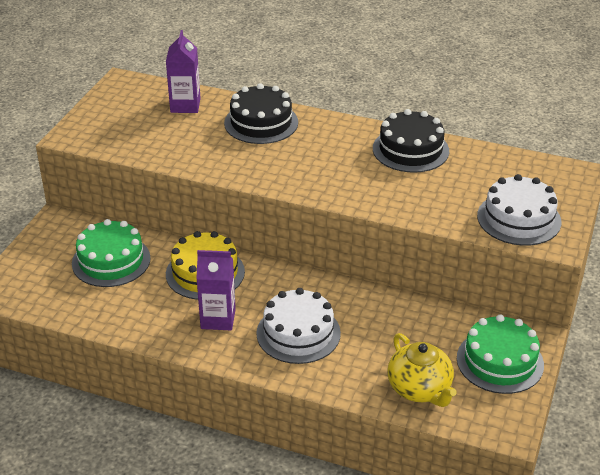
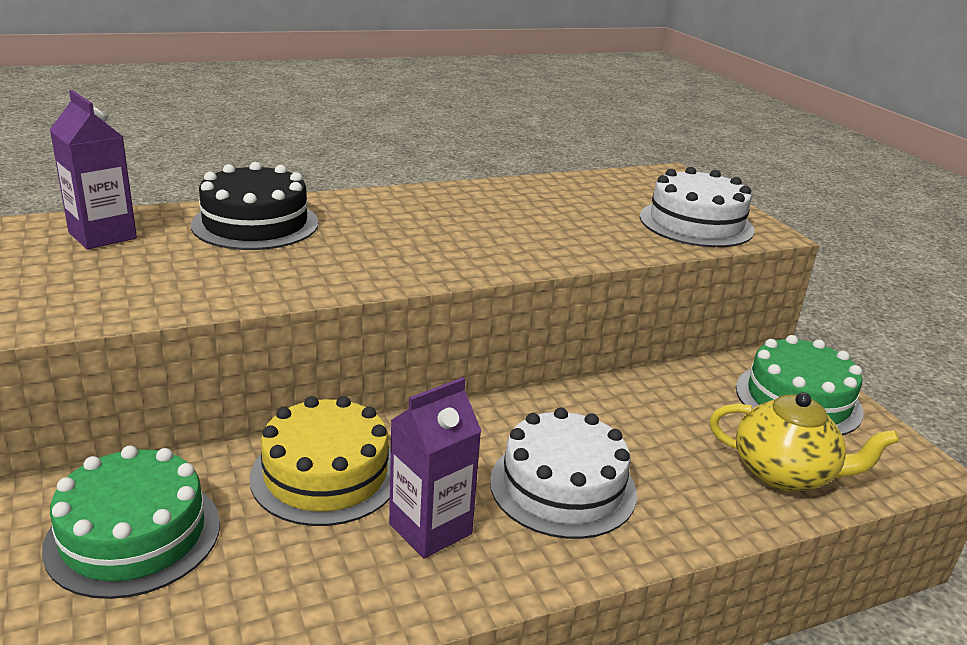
camera: 45 degrees left, 10 degrees down
(410, 150) = (486, 199): black cake -> none

